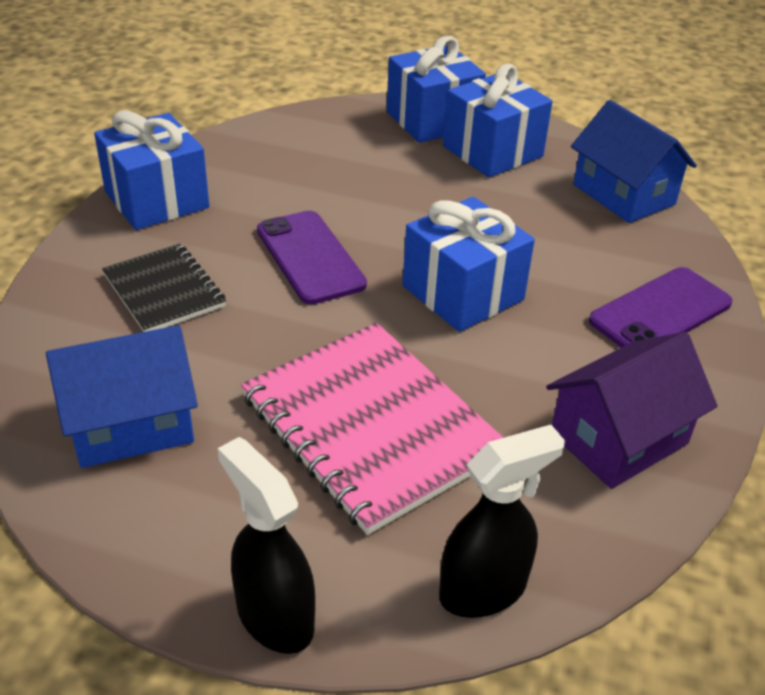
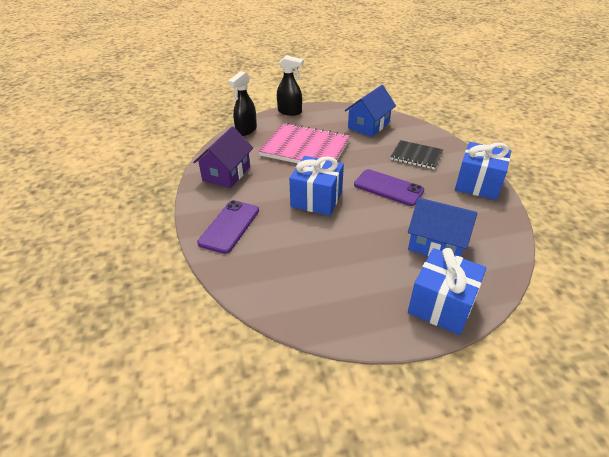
camera: 150 degrees right, 0 degrees up
(492, 151) = (380, 294): blue gift -> none
(623, 194) = (281, 296): blue house -> blue house (436, 244)

